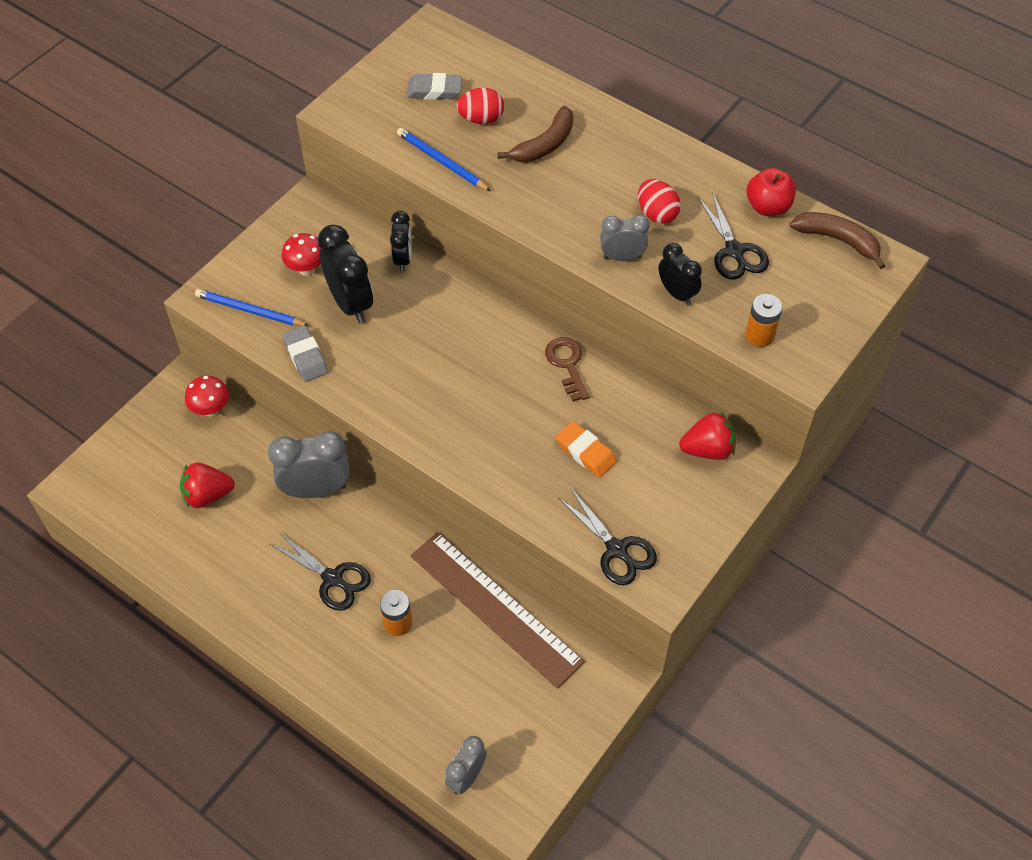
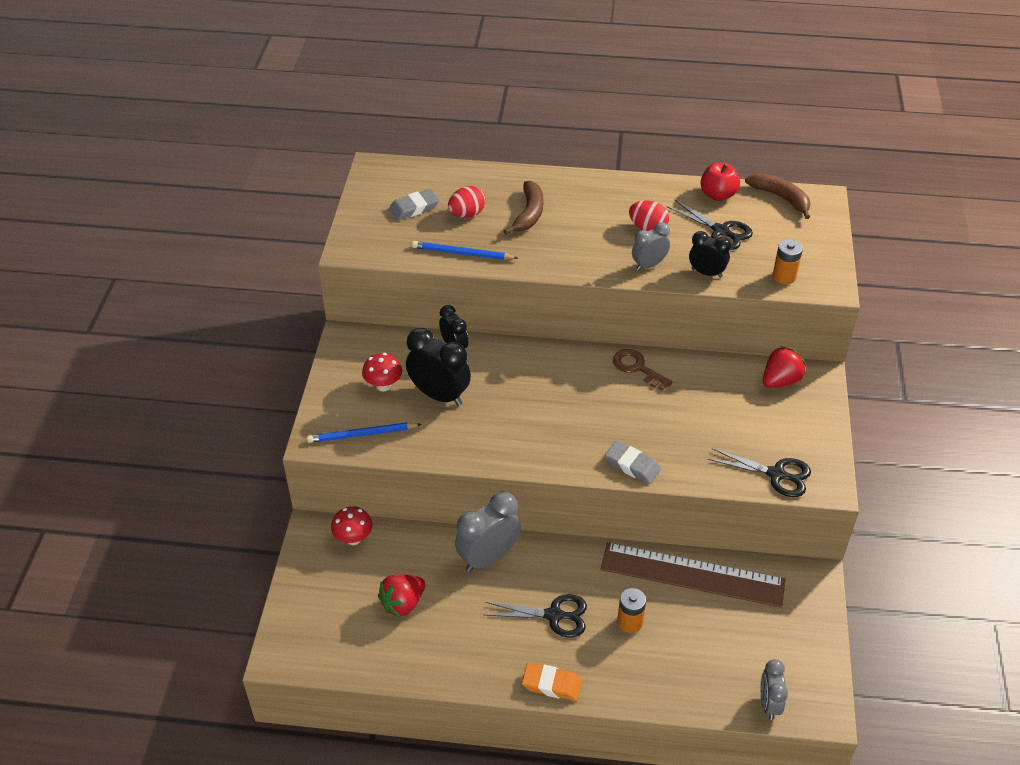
camera: 30 degrees left, 10 degrees down
(305, 357) = (436, 448): grey eraser -> grey eraser (632, 465)
(585, 452) = (700, 420): orange eraser -> orange eraser (551, 684)
(838, 240) = (781, 198): brown banana -> brown banana turned 45 degrees clockwise

